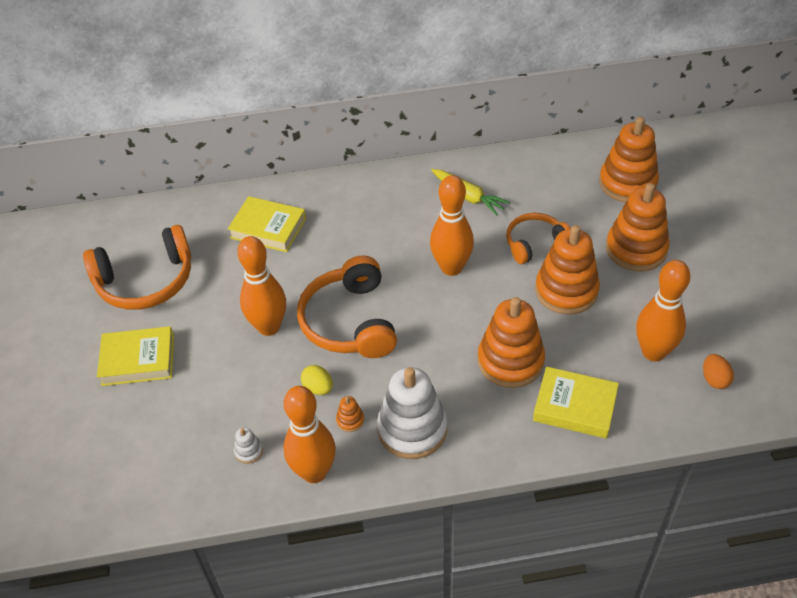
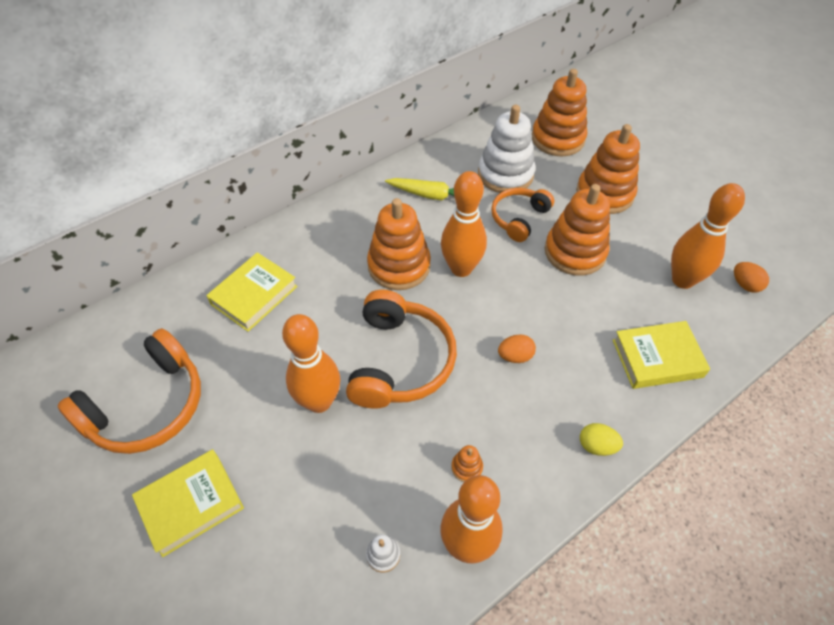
camera: 30 degrees left, 5 degrees up
(268, 228) = (254, 295): yellow book -> yellow book turned 45 degrees counterclockwise
(318, 388) = (412, 447): yellow egg -> yellow egg (596, 446)
(350, 321) = (399, 361): orange headphones -> orange headphones turned 135 degrees counterclockwise
(412, 429) = (532, 448): white stacking toy -> white stacking toy (505, 174)
(448, 355) = (515, 356): none -> orange egg
(510, 361) = (574, 338): orange stacking toy -> orange stacking toy (399, 266)

